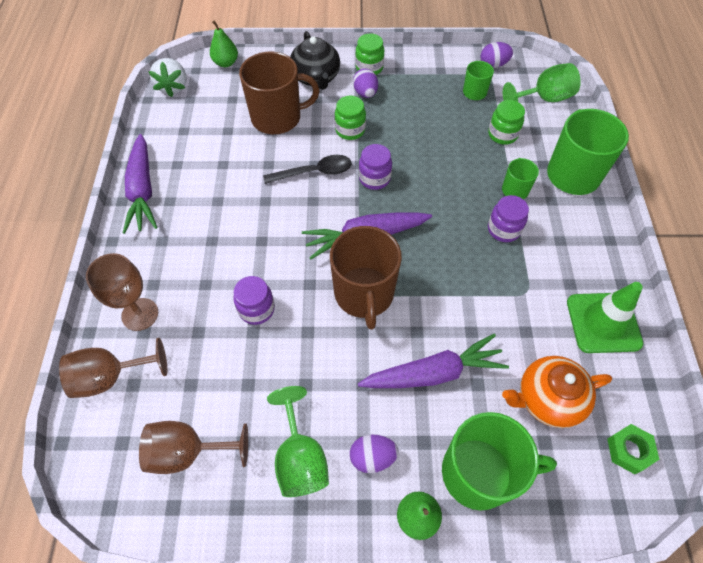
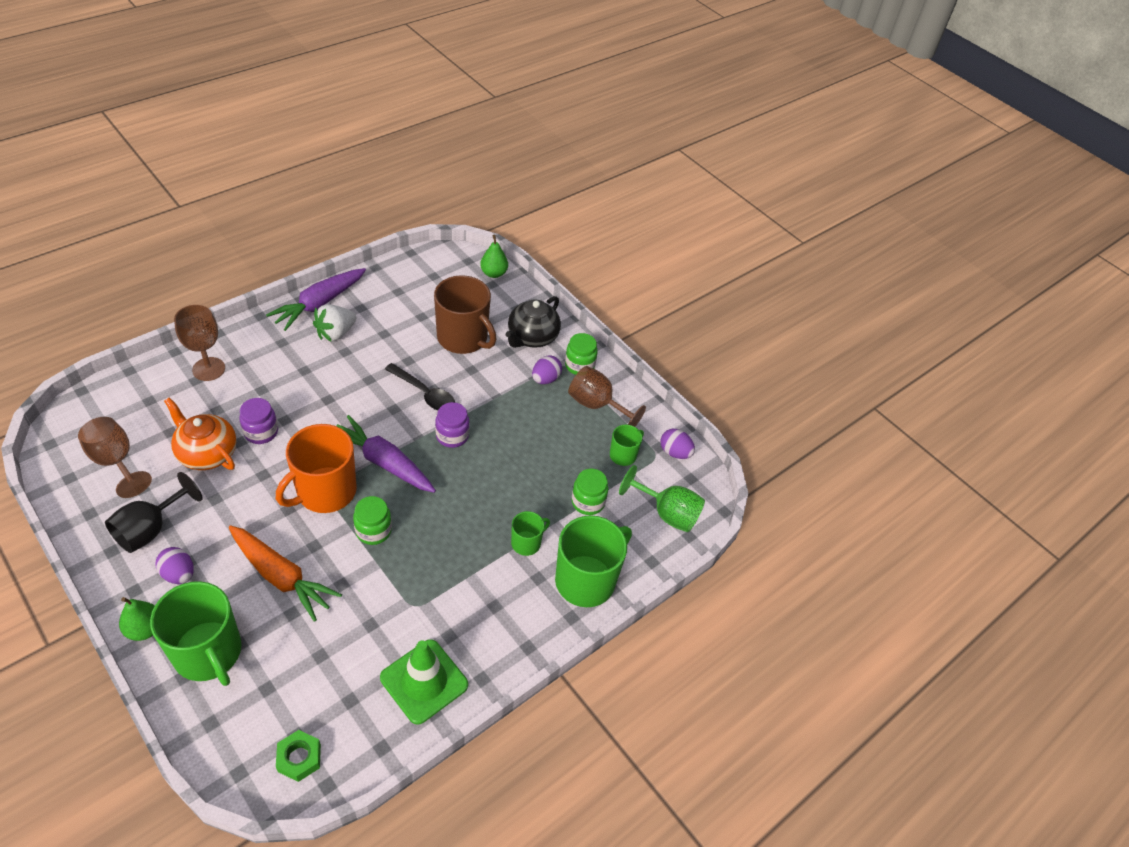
camera: 45 degrees right, 10 degrees down
(110, 377) = (147, 385): brown goblet -> brown goblet (596, 405)
(173, 87) = (437, 259): white strawberry -> white strawberry (335, 333)
(300, 458) = (150, 529): green goblet -> black goblet
(350, 130) = (492, 391): green jar -> green jar (373, 531)
(364, 294) = (325, 491): brown mug -> orange mug
(433, 373) = (281, 576): purple carrot -> orange carrot
(503, 229) = (471, 556): purple jar -> none
(547, 399) = (310, 671): orange teapot -> orange teapot (207, 453)

